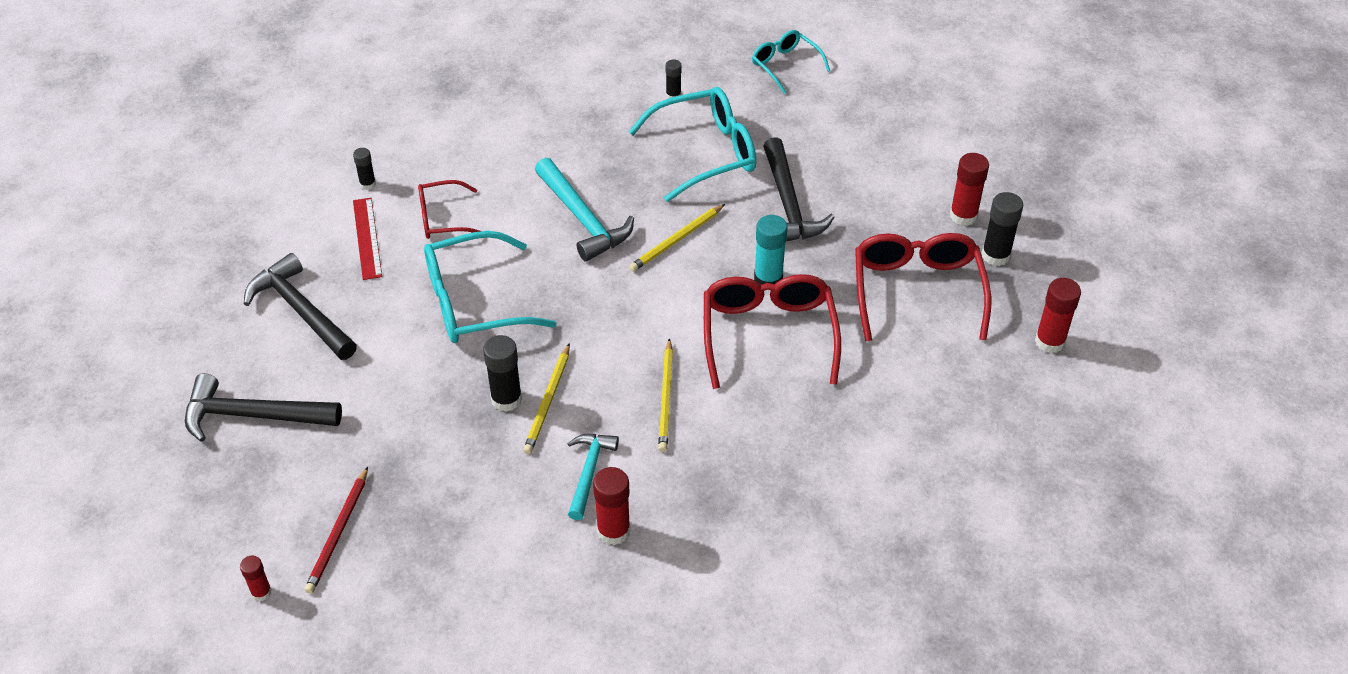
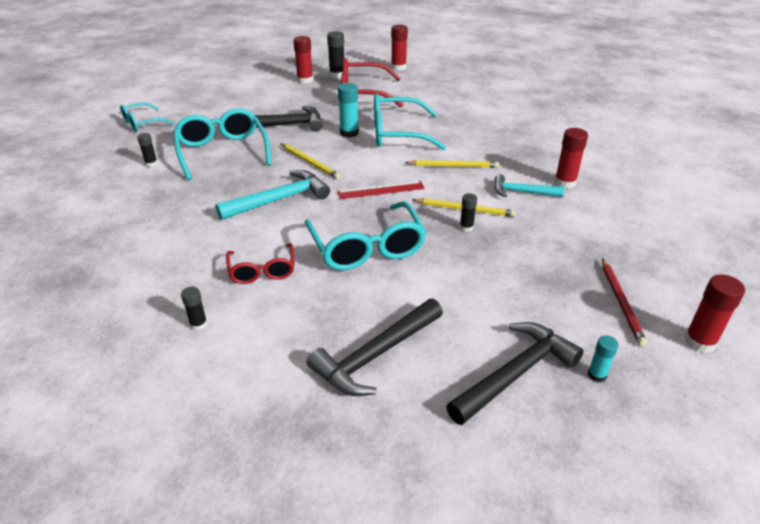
camera: 90 degrees left, 10 degrees down
(237, 483) = (597, 375): none -> turquoise glue stick
(253, 416) = (515, 374): black hammer -> black hammer turned 135 degrees counterclockwise
(261, 592) = (699, 342): red glue stick -> red glue stick, size x1.70
(338, 533) = (621, 302): red pencil -> red pencil turned 75 degrees clockwise
(367, 238) = (279, 317): red ruler -> red ruler (381, 190)
(506, 399) = (466, 227): black glue stick -> black glue stick, size x0.59
(768, 334) = (397, 134): red glasses -> turquoise glasses

